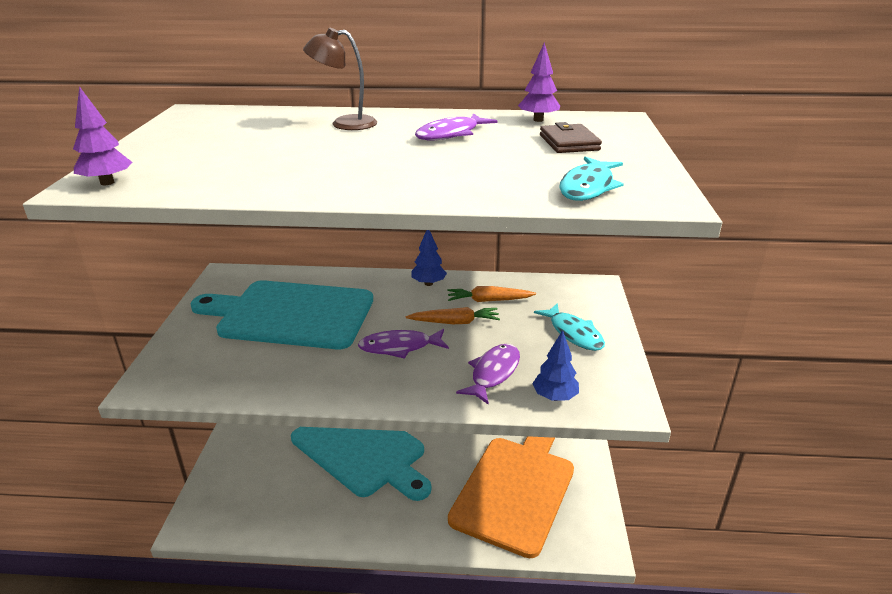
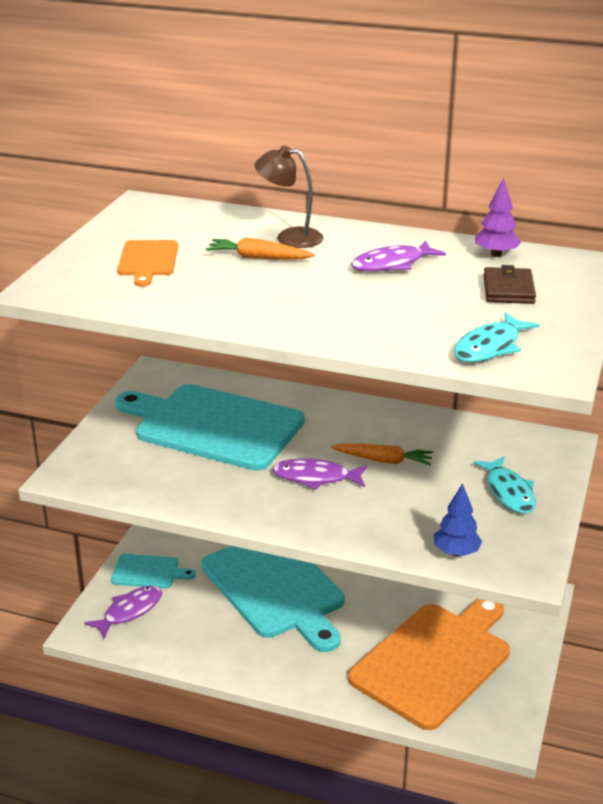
camera: 15 degrees right, 0 degrees up
(107, 183) = (58, 287): purple tree -> none
(206, 152) = (148, 260): none -> orange cutting board
(244, 455) = (148, 572): none -> turquoise cutting board
(428, 283) = (371, 413): blue tree -> none
(489, 300) = (431, 442): orange carrot -> orange carrot (259, 258)
(493, 373) = (402, 519): purple fish -> purple fish (130, 611)

